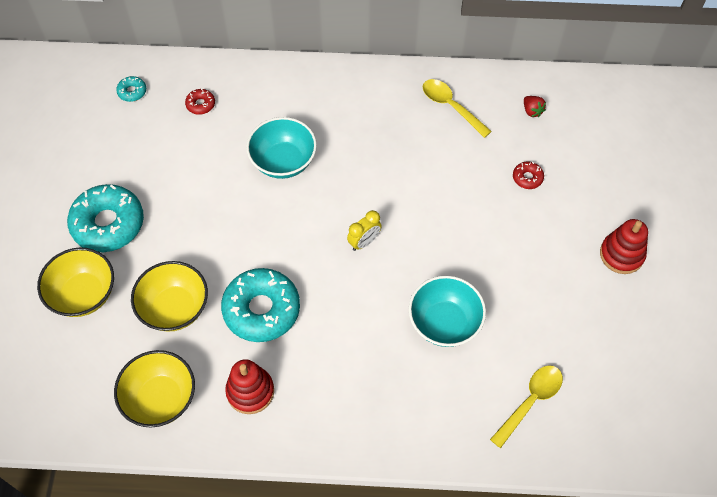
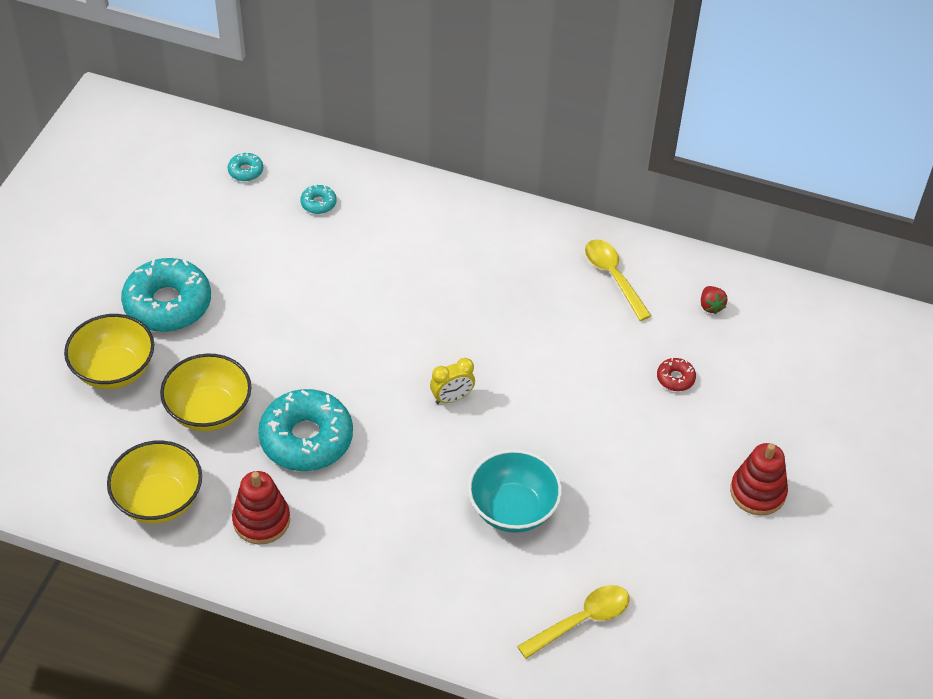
camera: 15 degrees right, 10 degrees down
(200, 104) = (318, 203): red donut -> turquoise donut
(283, 161) = (391, 288): turquoise bowl -> none

